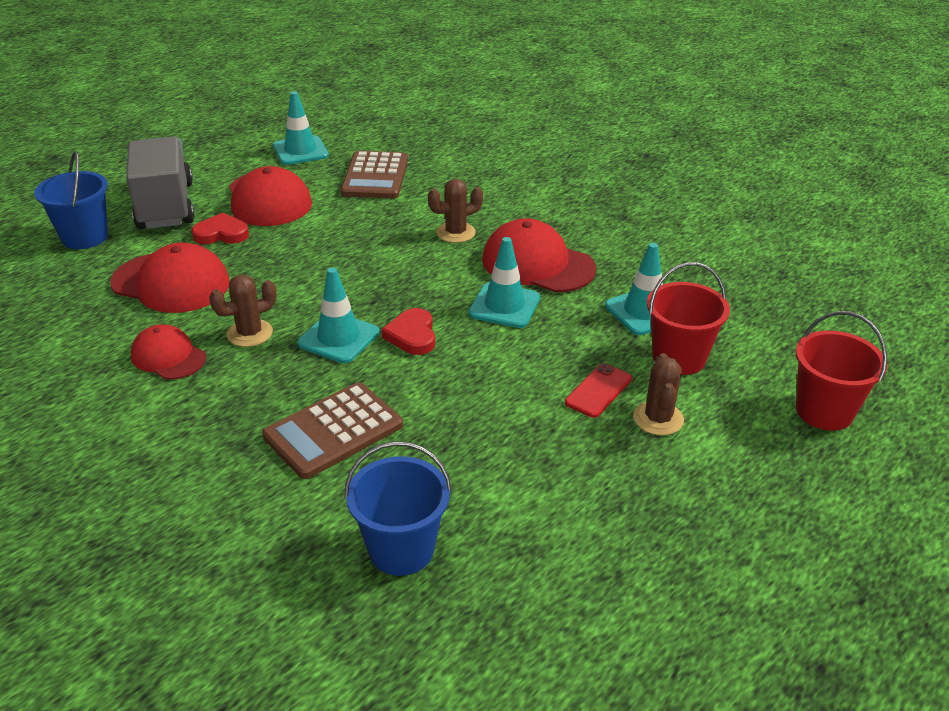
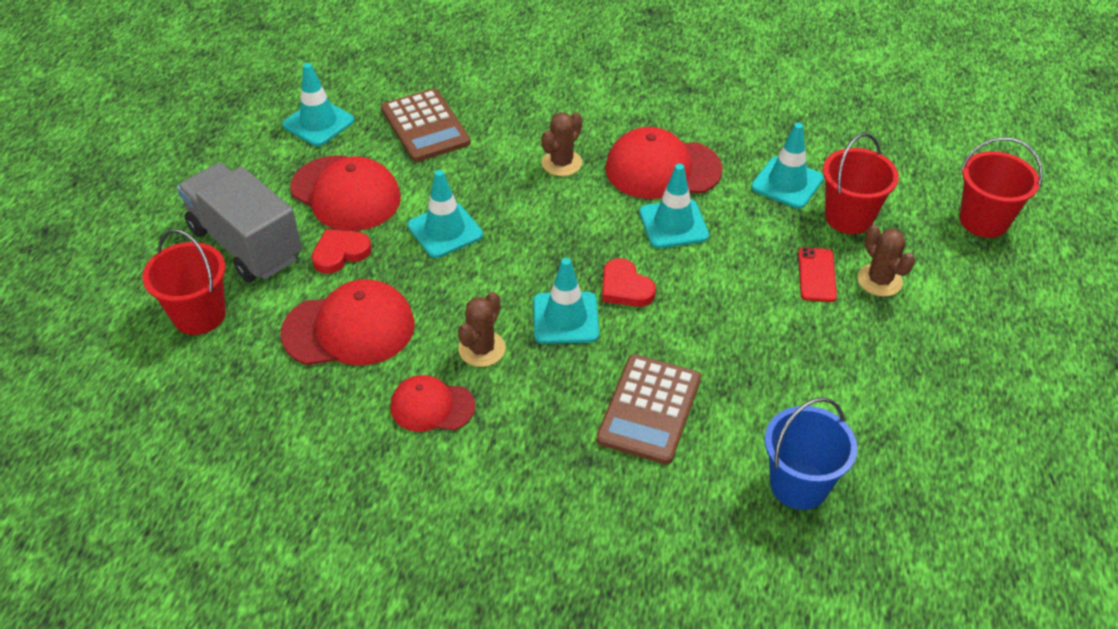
camera: 30 degrees left, 10 degrees up
(85, 237) = (199, 315): blue bucket -> red bucket
(313, 246) = (445, 230): none -> turquoise traffic cone

